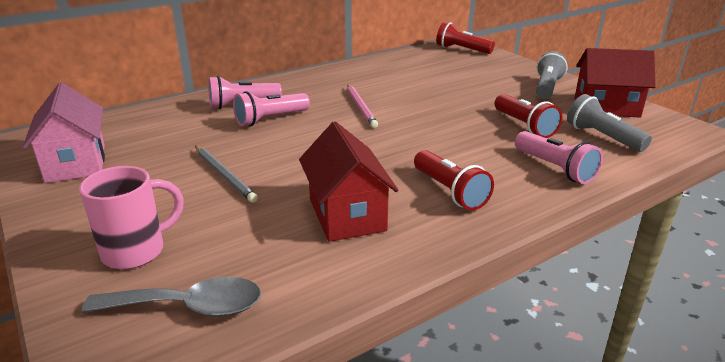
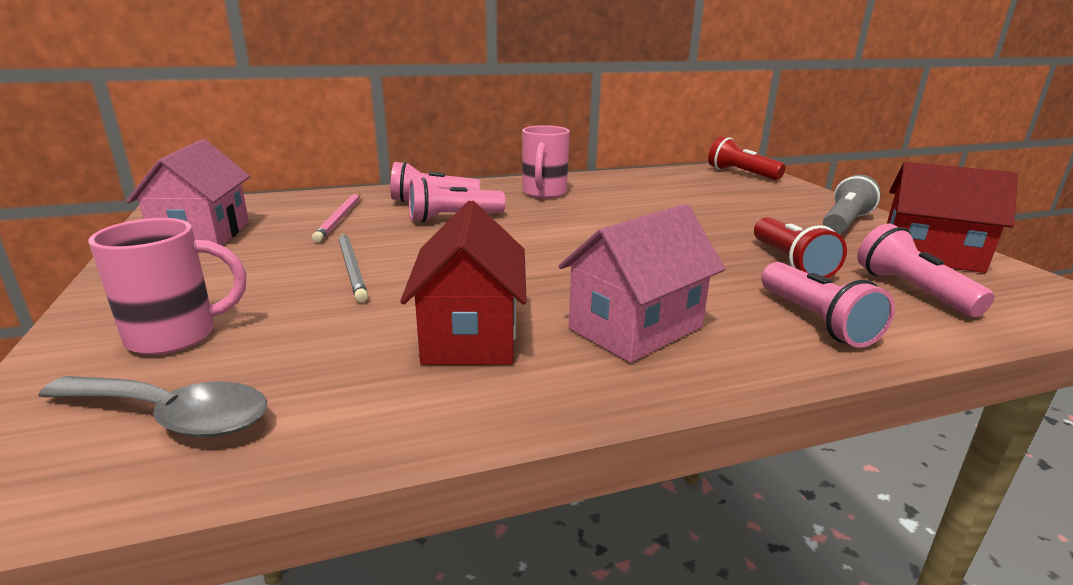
camera: 15 degrees right, 5 degrees down
(326, 86) = (544, 193): none -> pink mug
(361, 107) = (573, 218): pink pencil -> pink pencil (340, 219)
(449, 191) = (635, 328): red flashlight -> pink house
(603, 137) = (912, 291): grey flashlight -> pink flashlight

